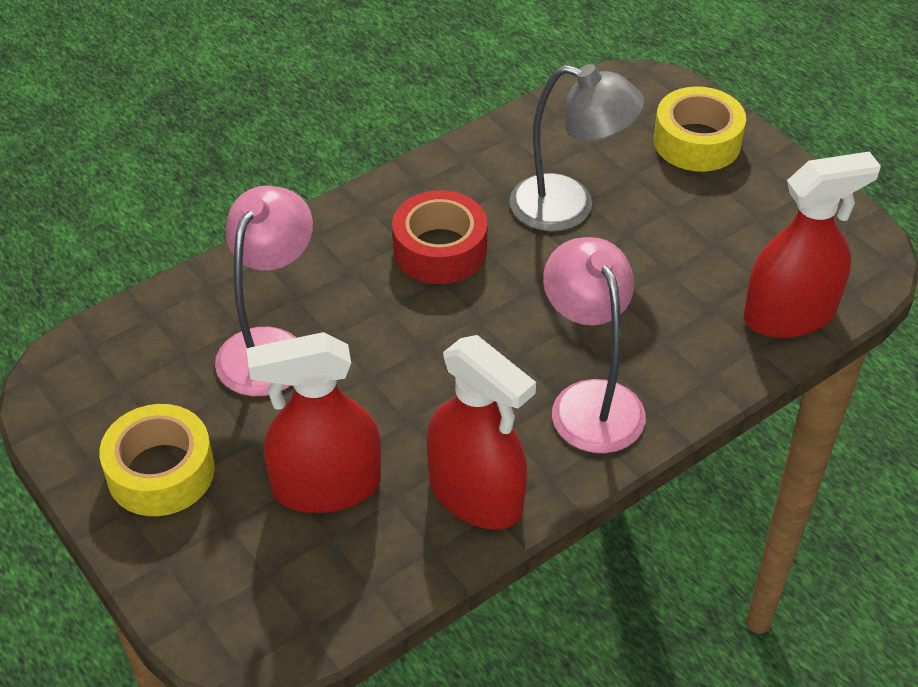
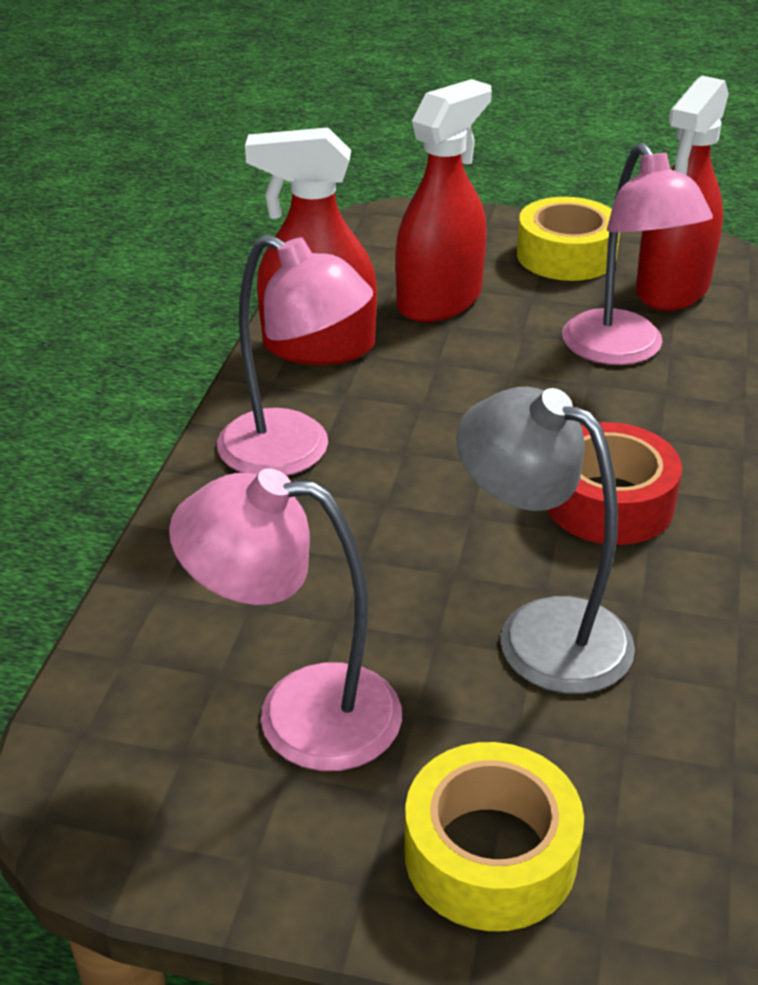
camera: 140 degrees right, 10 degrees down
(569, 207) = (540, 632): grey lamp -> grey lamp turned 60 degrees clockwise
(731, 238) = (299, 714): none -> pink lamp
(789, 315) = (145, 651): red spray bottle -> red spray bottle (672, 289)

